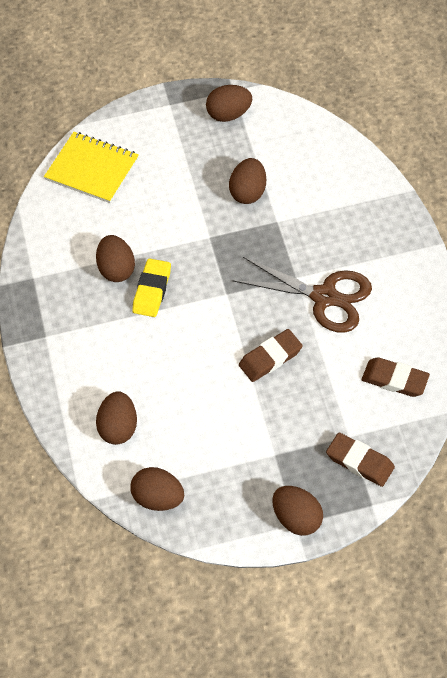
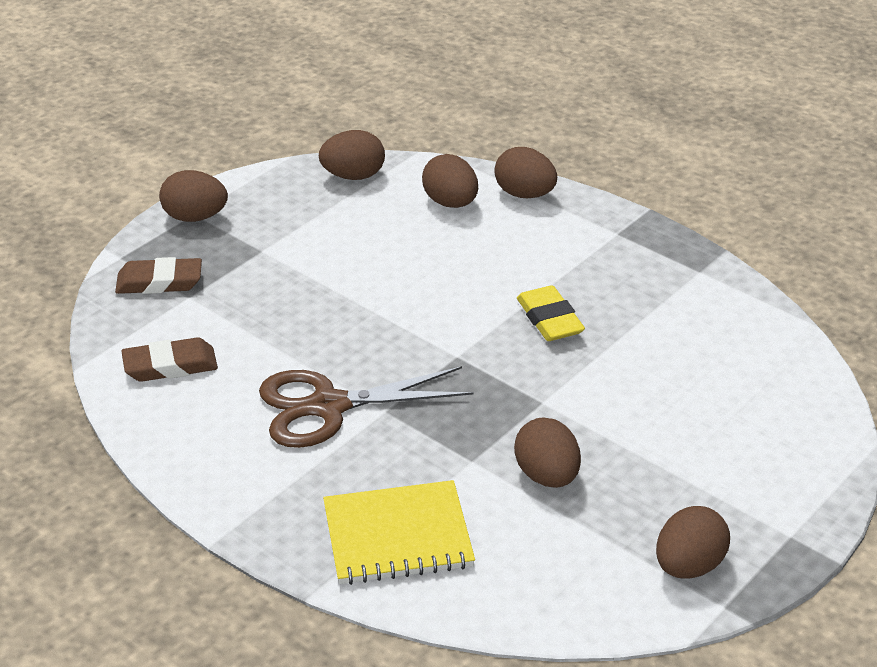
camera: 140 degrees right, 20 degrees down
(92, 169) = (783, 403): yellow notebook -> yellow notebook (398, 536)
(117, 269) = (615, 320): brown egg -> brown egg (524, 194)
(270, 358) = (342, 321): brown eraser -> none

